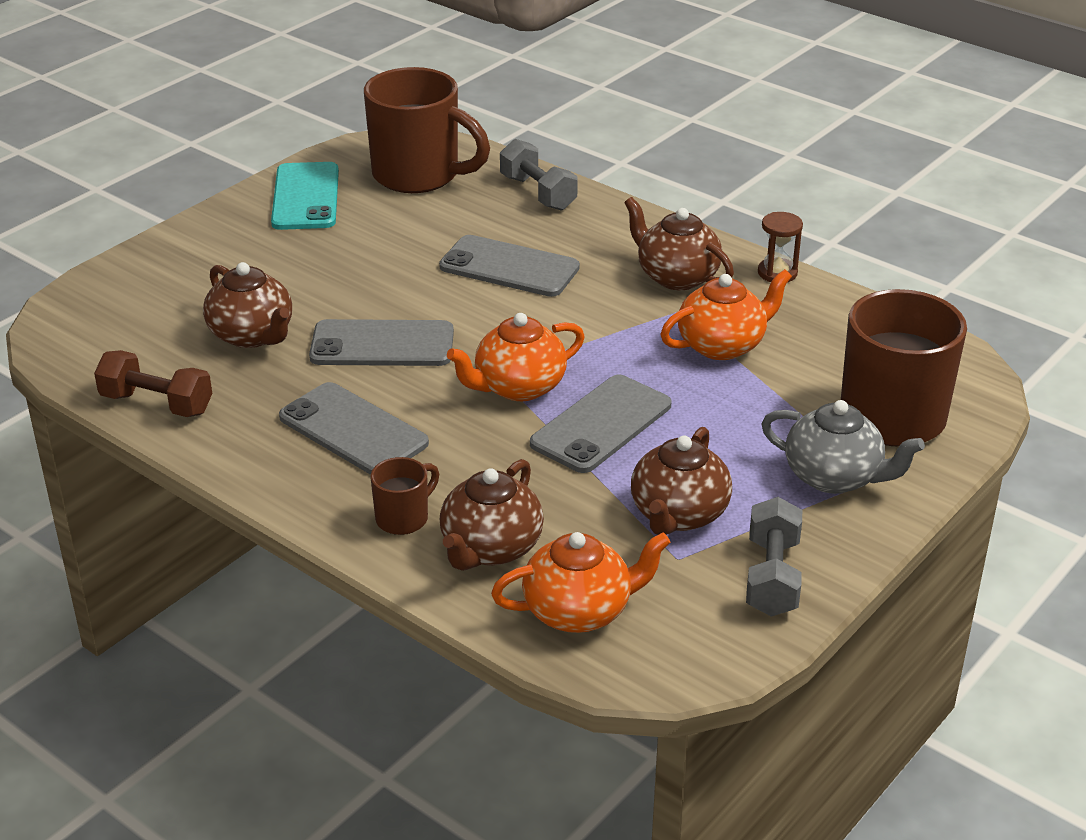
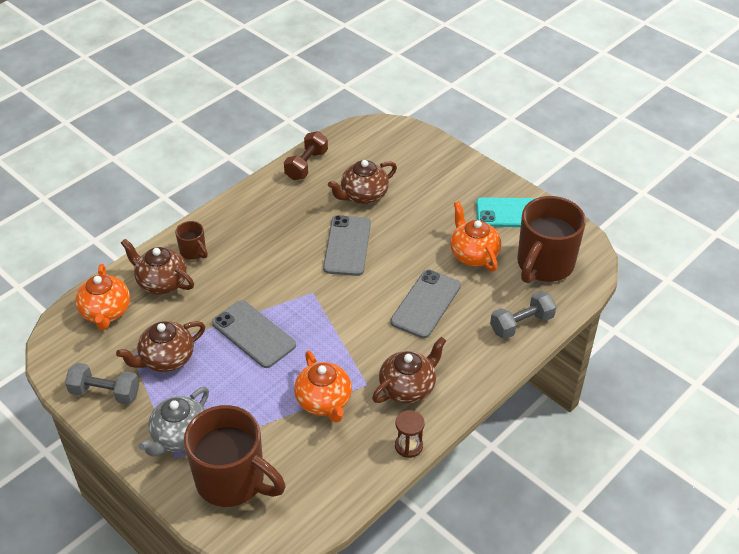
camera: 95 degrees right, 10 degrees up
(353, 430) = (270, 234): grey phone -> none
(518, 387) = (296, 300): orange teapot -> orange teapot (473, 254)
(678, 515) = (166, 359): brown teapot -> brown teapot turned 60 degrees counterclockwise

